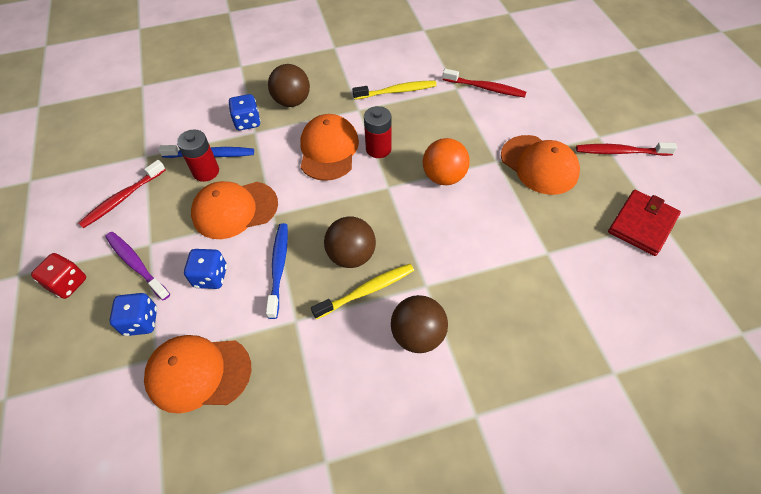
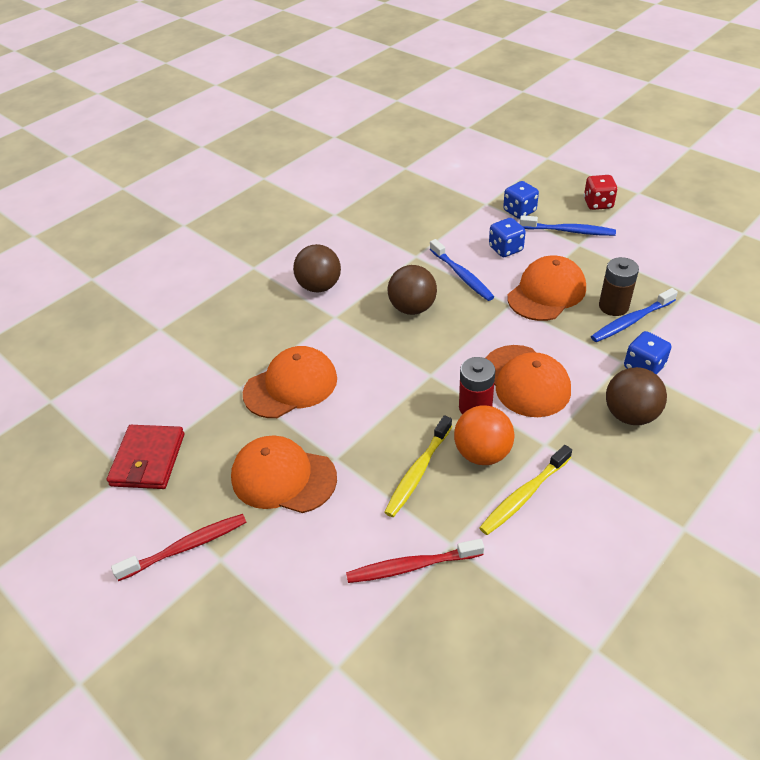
camera: 150 degrees right, 10 degrees down
(122, 198) = (648, 257): red toothbrush -> none
(136, 264) = (569, 231): purple toothbrush -> blue toothbrush
(198, 373) = (450, 209): orange cap -> orange cap (291, 386)
(206, 171) = (613, 306): red battery -> brown battery
(366, 291) = (379, 293): yellow toothbrush -> yellow toothbrush (418, 472)
(444, 177) = (382, 411): orange ball -> orange ball (482, 453)

